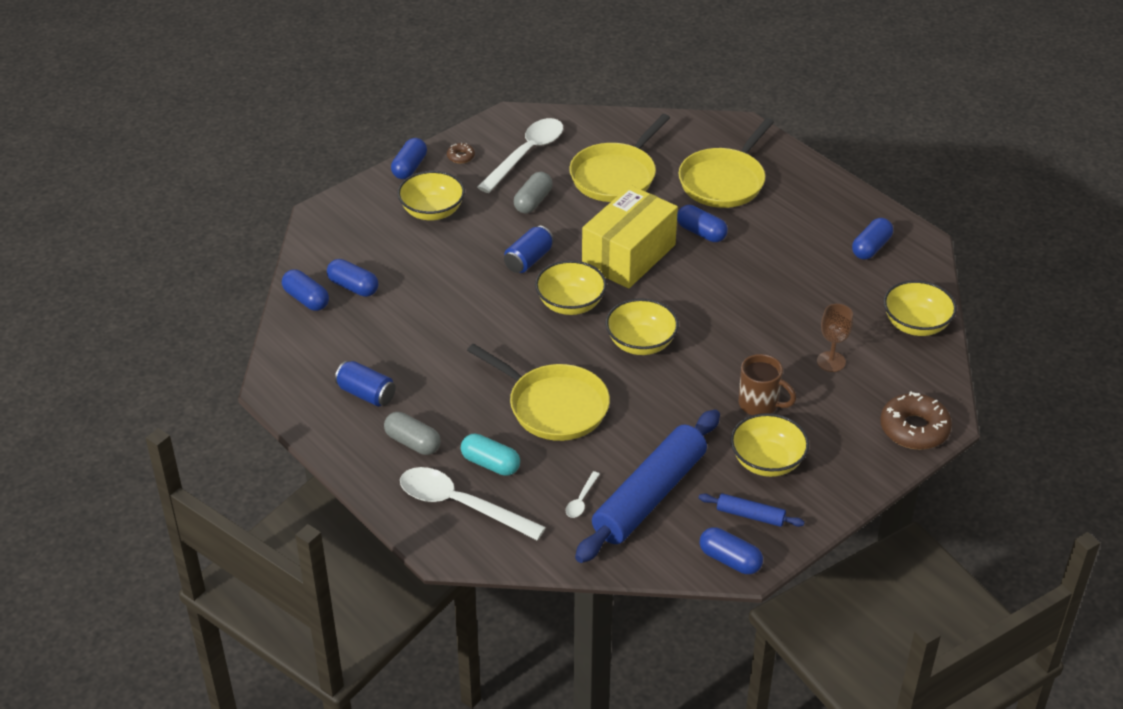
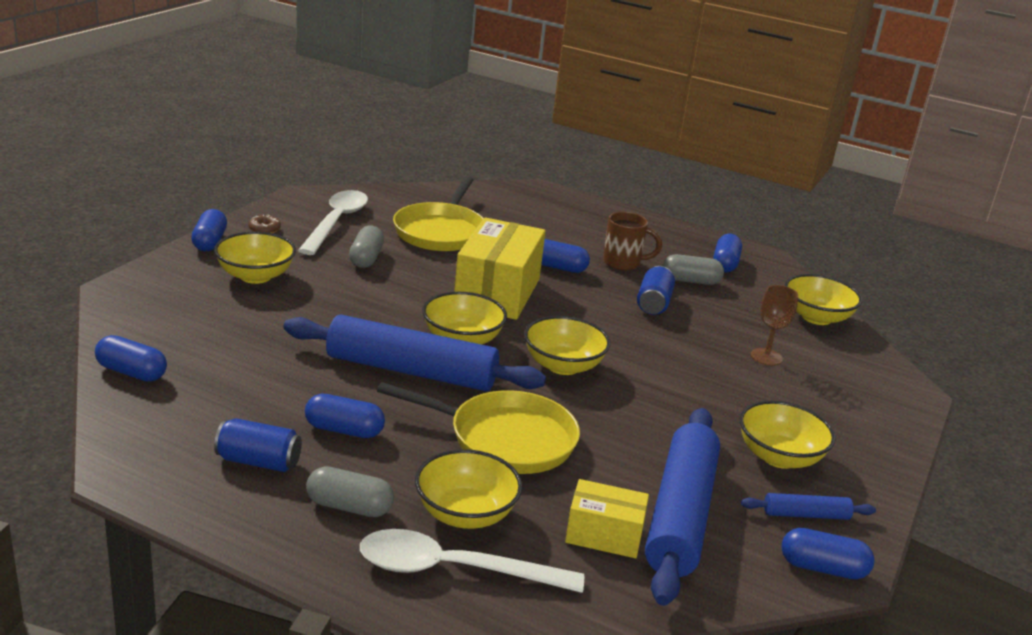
camera: 25 degrees left, 15 degrees down
(353, 287) = (190, 353): blue capsule -> blue capsule (344, 430)
(490, 464) = (465, 514): turquoise capsule -> yellow bowl
(513, 330) = (411, 371): none -> blue rolling pin
(528, 260) = (391, 307): blue can -> blue can (653, 303)
(581, 500) = (604, 535): white spoon -> yellow box
(724, 181) = (550, 227): yellow pan -> none
(760, 404) = (728, 404): brown mug -> brown mug (623, 263)
(820, 265) = (690, 281): none -> grey capsule
(914, 429) = (893, 403): brown donut -> none

